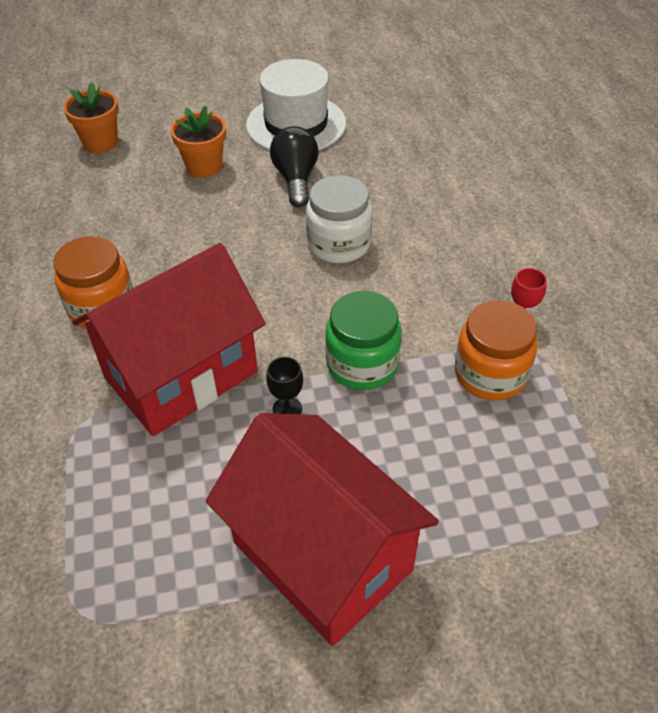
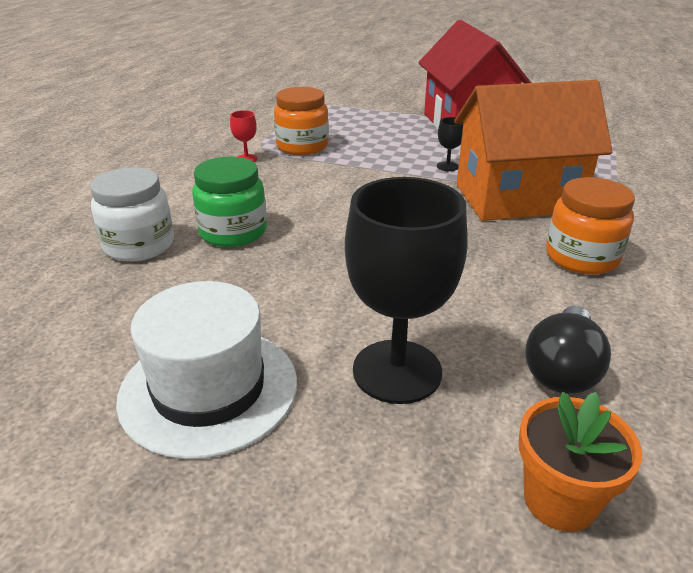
camera: 150 degrees left, 15 degrees down
(181, 375) = (517, 198): red house -> orange house
(204, 166) = (397, 371): orange flower pot -> black goblet
(296, 179) = (293, 307): black light bulb -> black light bulb (562, 369)
(339, 244) = (317, 234): white jar -> white jar (139, 245)
(362, 364) = (378, 169): green jar -> green jar (233, 232)

